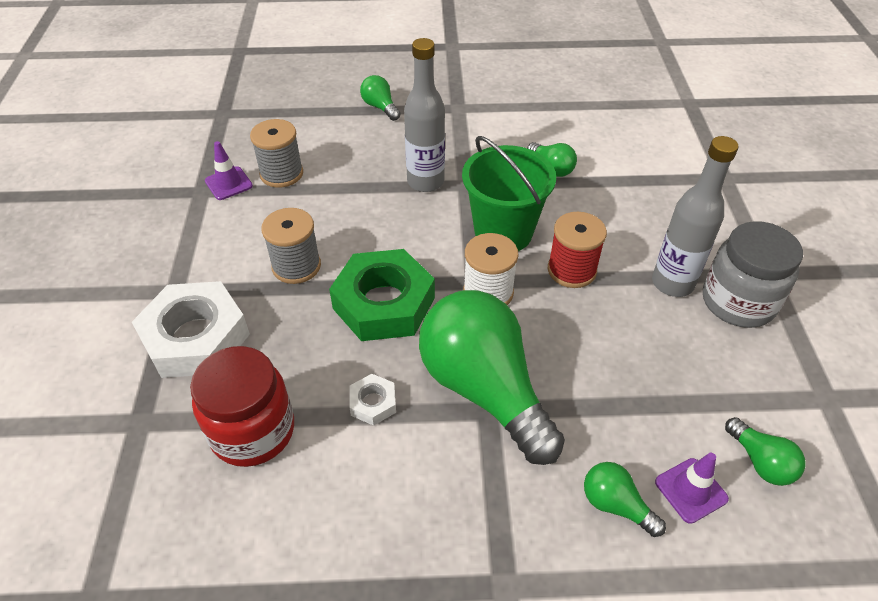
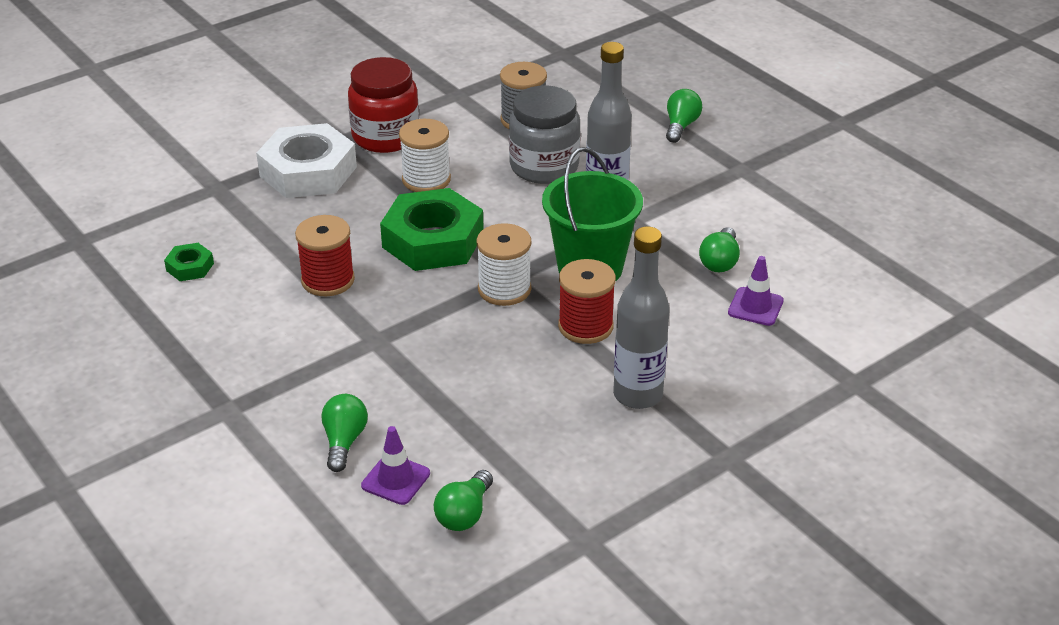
camera: 55 degrees right, 10 degrees down
(228, 183) = (480, 102): purple traffic cone -> purple traffic cone (755, 307)
(247, 509) = (190, 267): none -> green nut
(253, 431) = (252, 238): red jar -> red jar (385, 137)
(296, 266) = (426, 180): grey spool -> white spool
(373, 403) = (328, 280): white nut -> red spool
(484, 389) = (394, 330): green light bulb -> none
(738, 302) = (658, 446): grey jar -> grey jar (544, 167)

